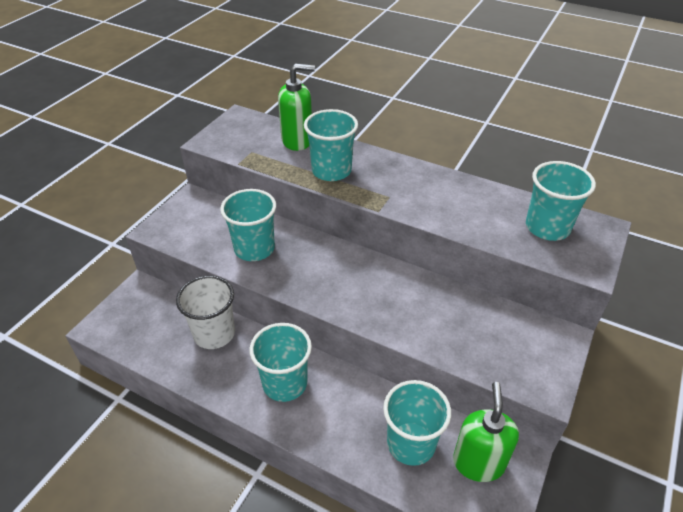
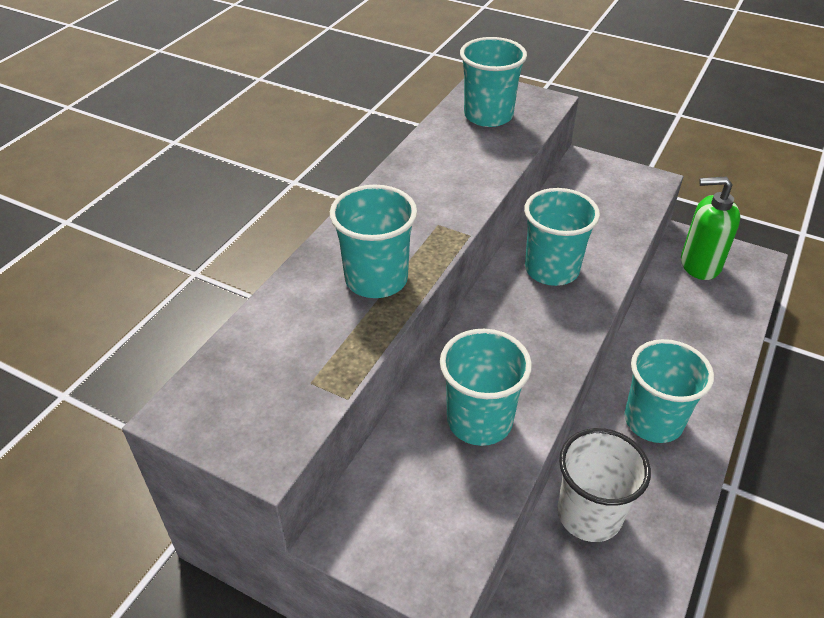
camera: 90 degrees left, 0 degrees up
(297, 141) = (285, 321): green soap dispenser -> none
(411, 443) = (696, 309): turquoise cup -> turquoise cup (551, 269)

